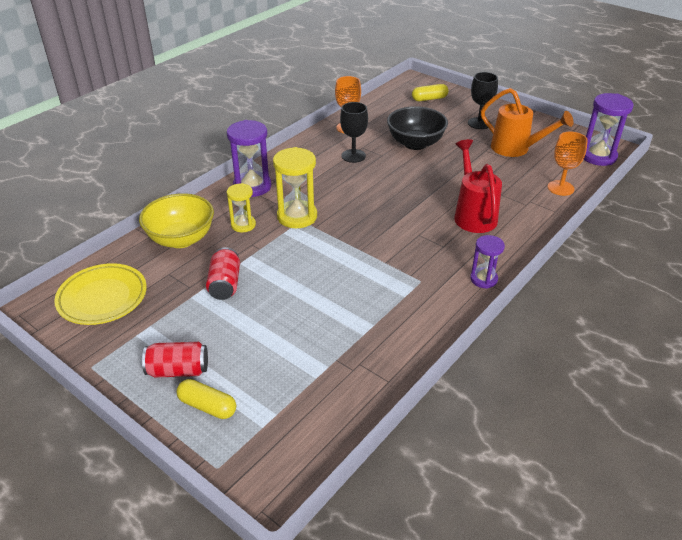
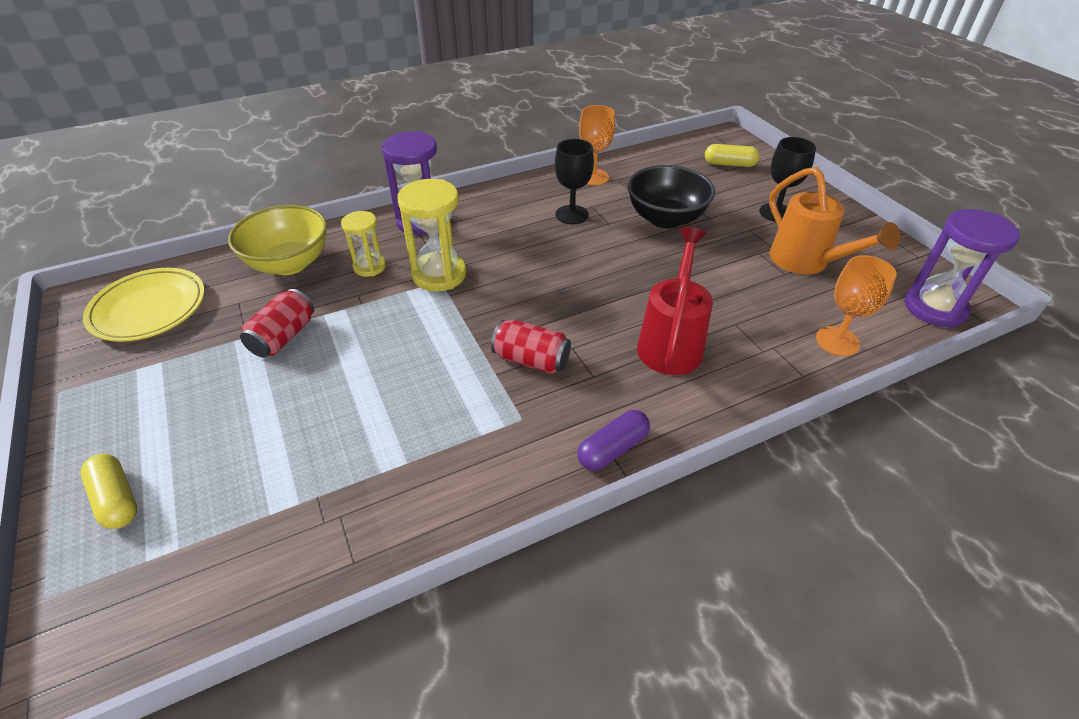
camera: 25 degrees right, 5 degrees up
(178, 370) = (133, 434): red can -> red can (531, 360)
(483, 279) = (612, 449): purple hourglass -> purple capsule

